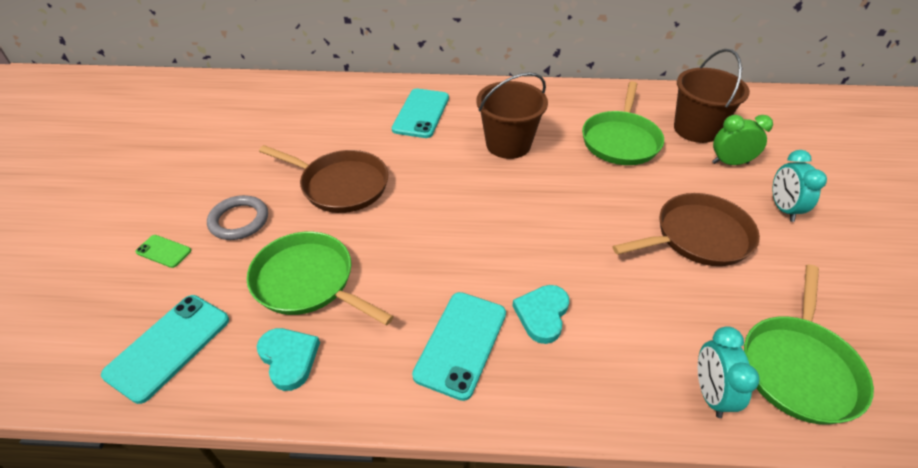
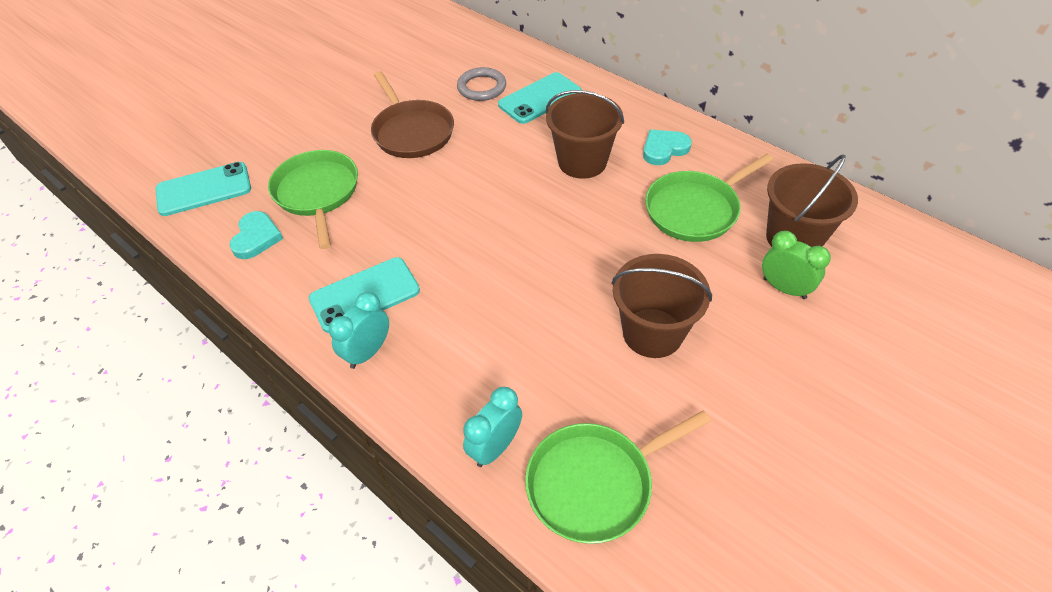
camera: 40 degrees right, 5 degrees up
(163, 251) = (257, 124): green phone -> none
(239, 220) = (320, 125): grey ring -> grey ring (481, 87)
(542, 314) = (442, 311): turquoise heart -> turquoise heart (664, 149)
(698, 237) = (652, 333): brown pan -> brown bucket
(783, 208) = (779, 360): turquoise clock -> turquoise clock (368, 352)

